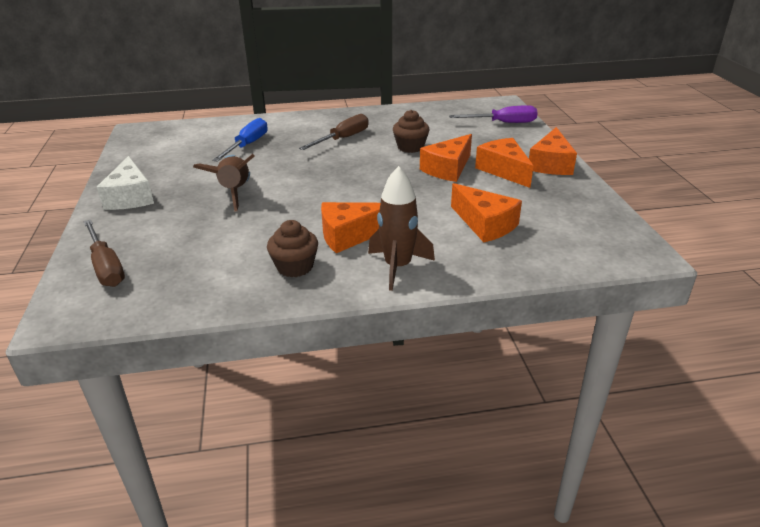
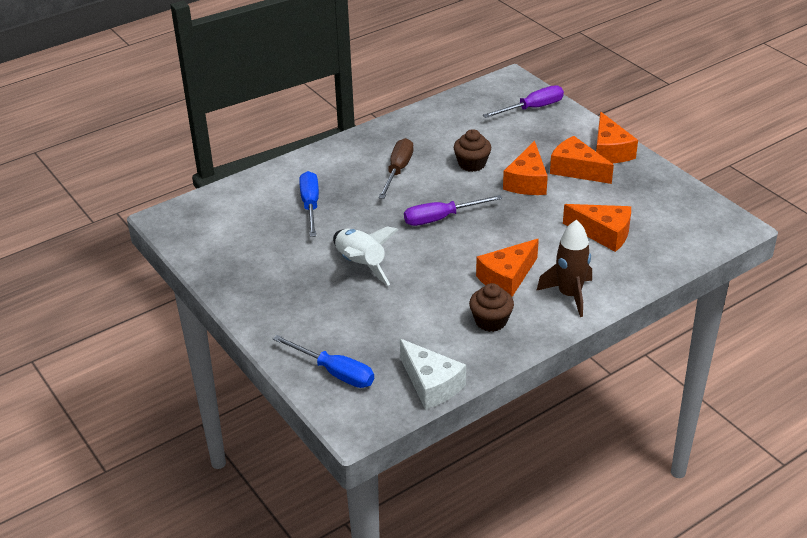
camera: 25 degrees left, 5 degrees up
(106, 267) = (335, 372): brown screwdriver -> blue screwdriver
(130, 197) = (266, 299): white cheese -> white cheese (431, 384)
(234, 192) = (360, 264): brown rocket -> white rocket
(341, 177) = (441, 218): none -> purple screwdriver

